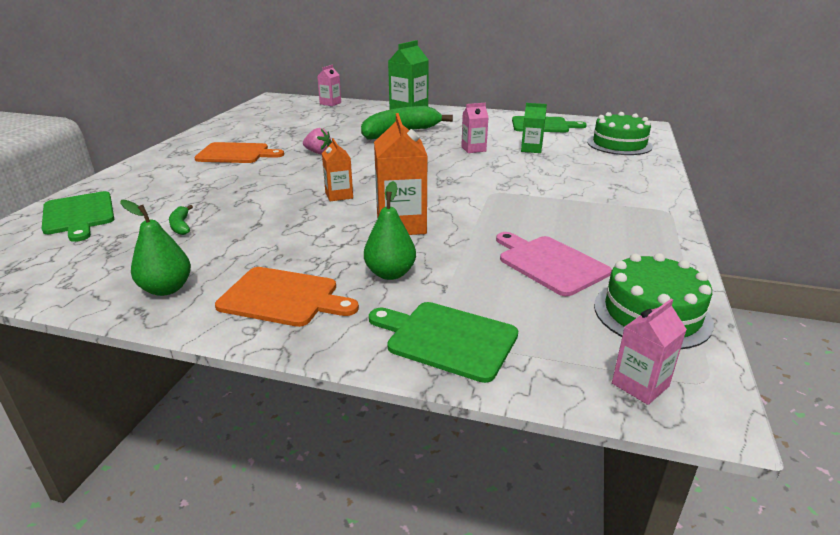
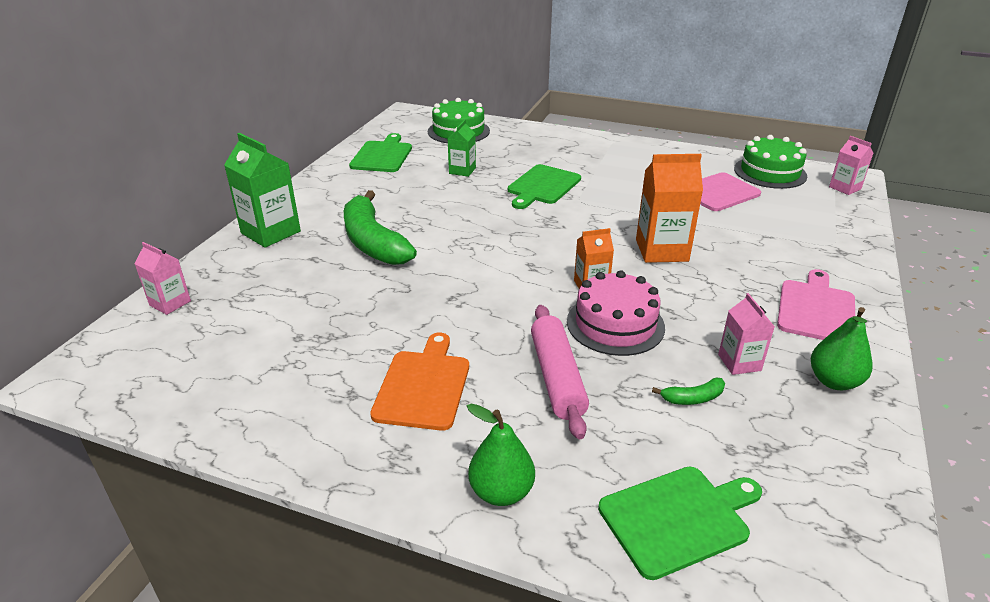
camera: 85 degrees left, 5 degrees up
(227, 185) = (557, 377): none -> pink rolling pin
(283, 203) = (615, 324): none -> pink cake
(283, 297) = (816, 309): orange cutting board -> pink cutting board
(318, 152) = (438, 306): pink strawberry -> none
(390, 273) = (755, 258): green pear -> green pear (501, 492)
(447, 339) = (834, 239): green cutting board -> green cutting board (542, 186)
(473, 149) = (453, 200): pink carton -> pink carton (739, 362)

